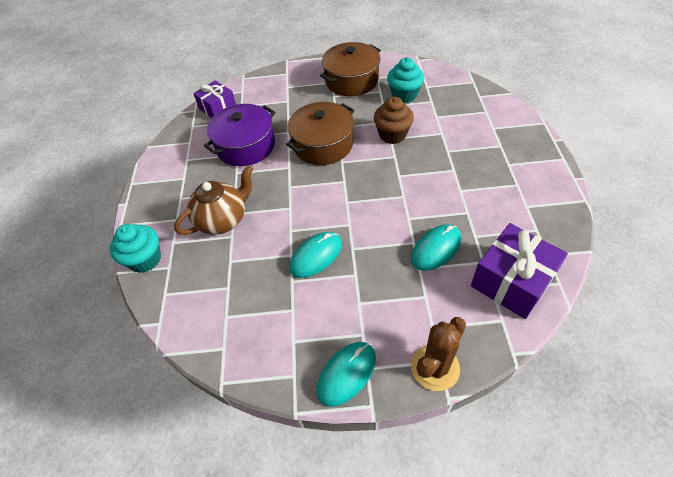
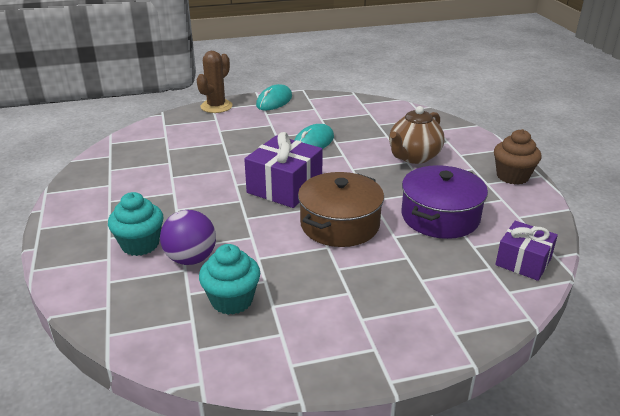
camera: 165 degrees right, 20 degrees down
(145, 259) = (461, 132): turquoise cupcake -> turquoise cupcake (140, 244)
(351, 80) = (326, 324): brown pot -> none
(392, 135) = (249, 241): brown cupcake -> brown cupcake (512, 176)
(433, 124) = (191, 258): none -> purple ball
(436, 249) = (207, 153): turquoise mouse -> none
(512, 281) = (148, 141): purple gift -> purple gift (284, 187)

